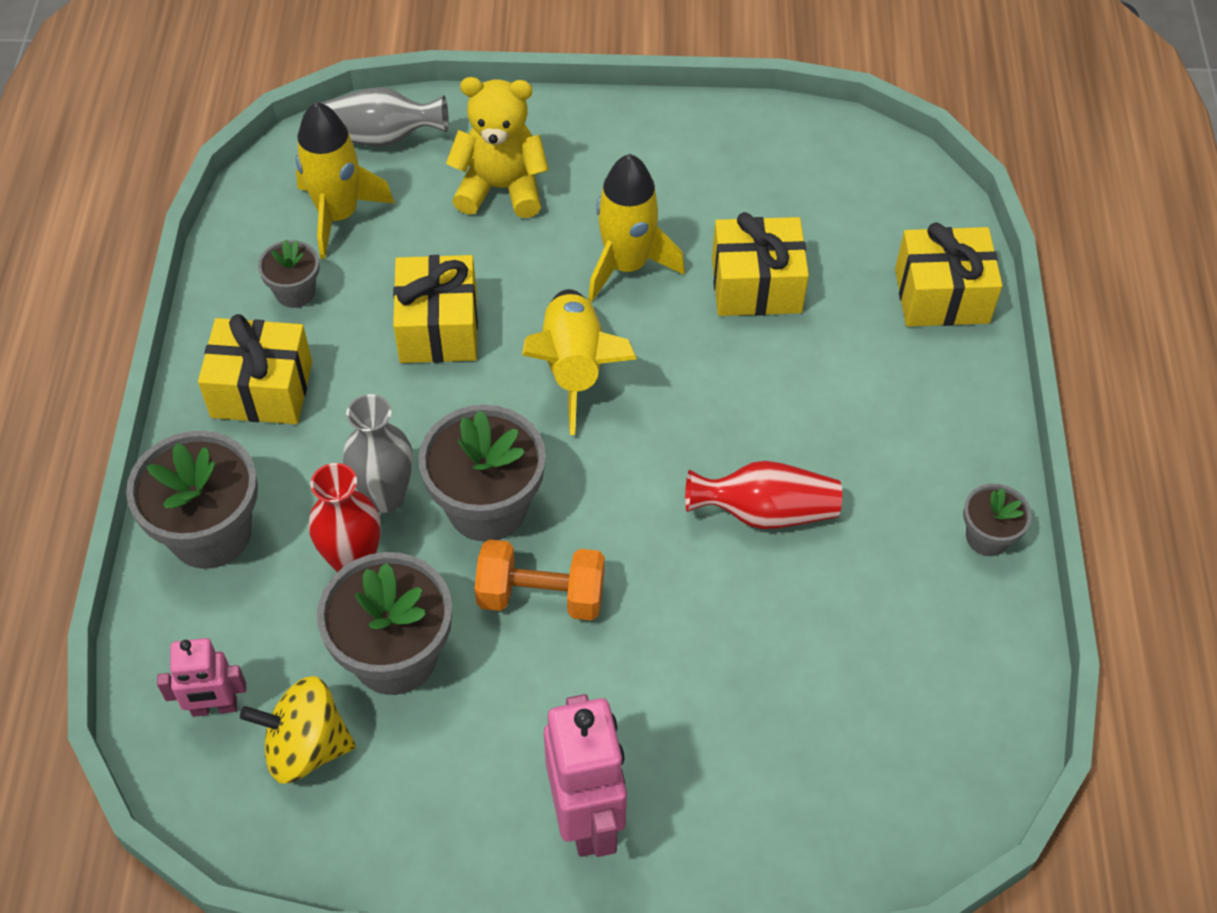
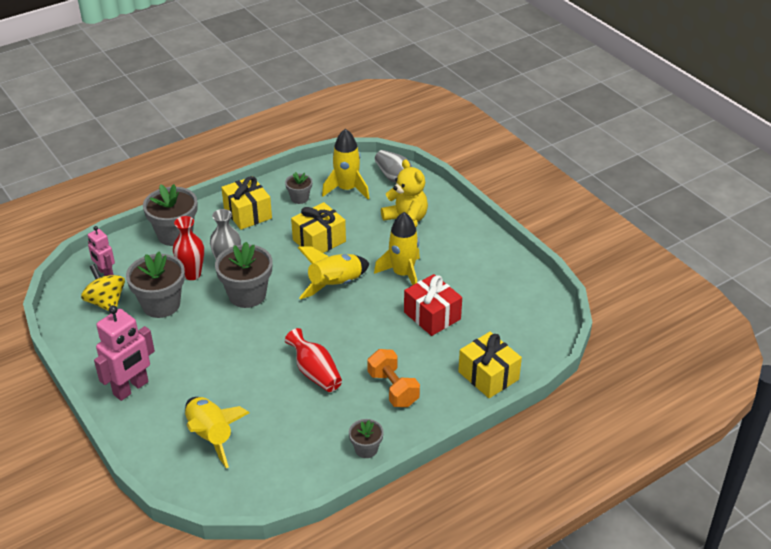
camera: 55 degrees right, 15 degrees down
(541, 596) = (219, 329): orange dumbbell -> orange dumbbell (393, 389)
(756, 285) = (432, 315): yellow gift -> red gift
(804, 745) = (211, 436): none -> yellow rocket

